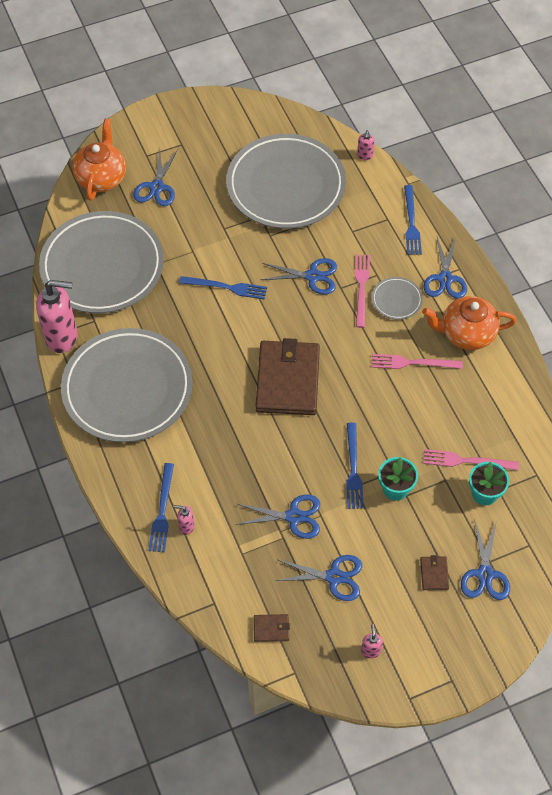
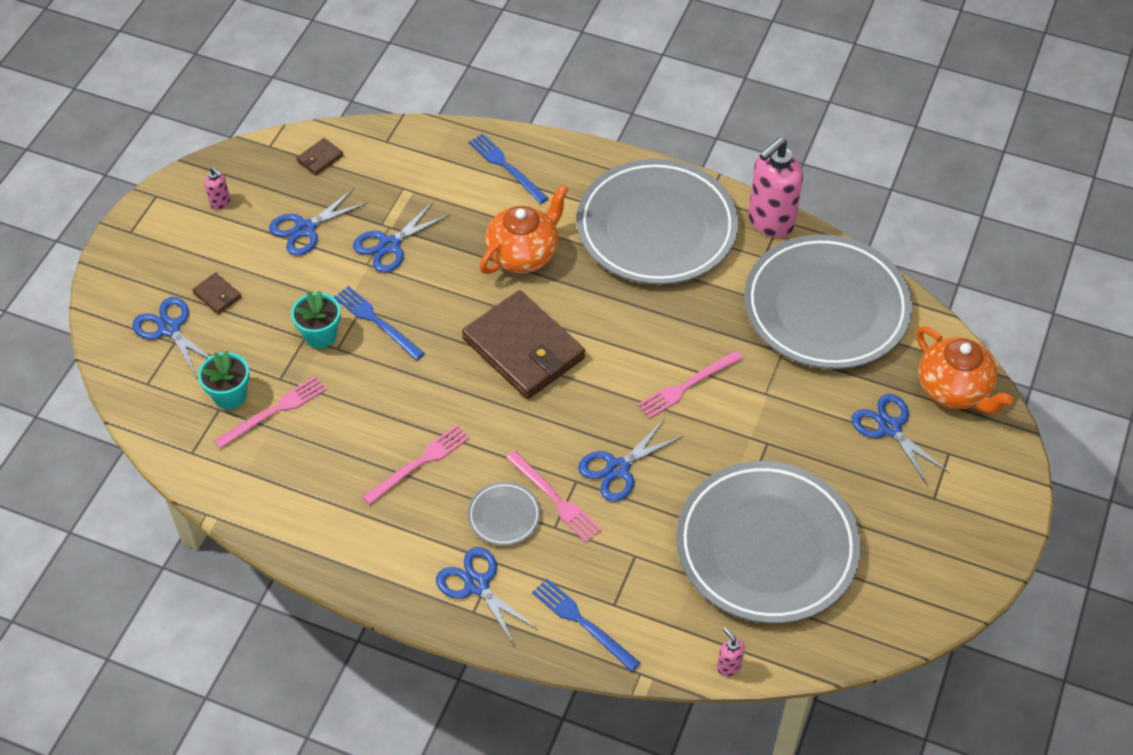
camera: 135 degrees right, 5 degrees down
(186, 526) = (472, 171): pink soap dispenser -> none
(226, 287) = (687, 386): blue fork -> pink fork
(466, 334) = (394, 540): orange teapot -> orange teapot (524, 254)

